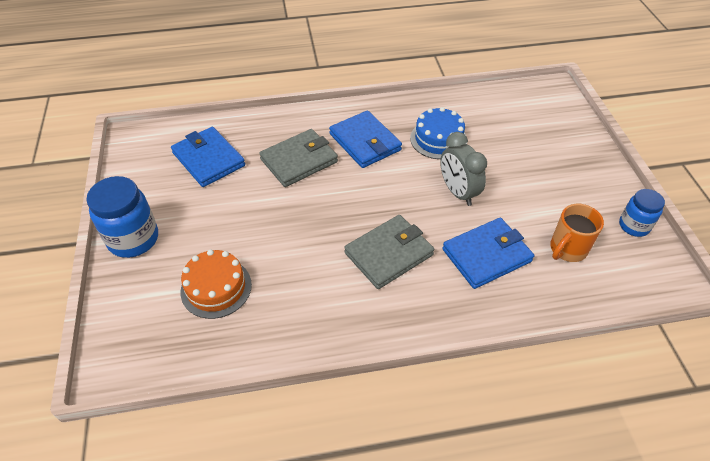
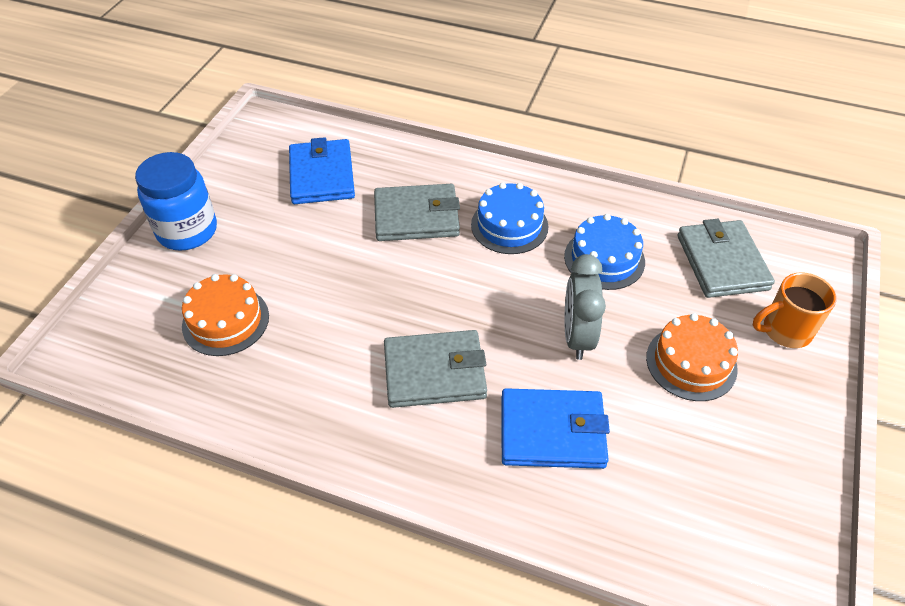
camera: 30 degrees right, 0 degrees up
(365, 142) = (509, 225): blue wallet -> blue cake
(505, 114) = (722, 262): none -> grey wallet
(532, 179) = (691, 363): none -> orange cake
(567, 249) = (667, 477): orange mug -> orange mug (784, 331)
(634, 226) = (792, 493): blue jar -> none

